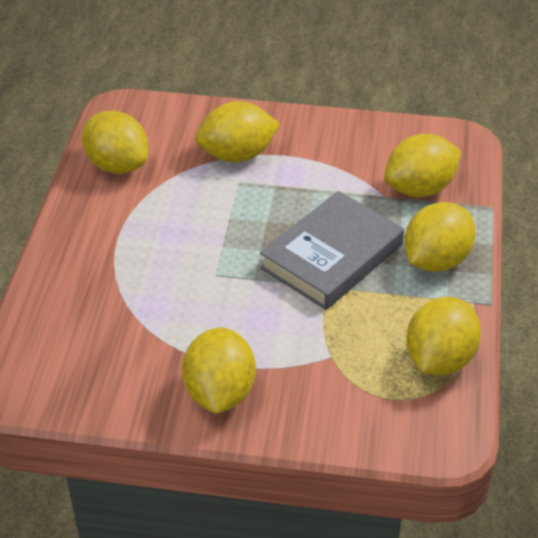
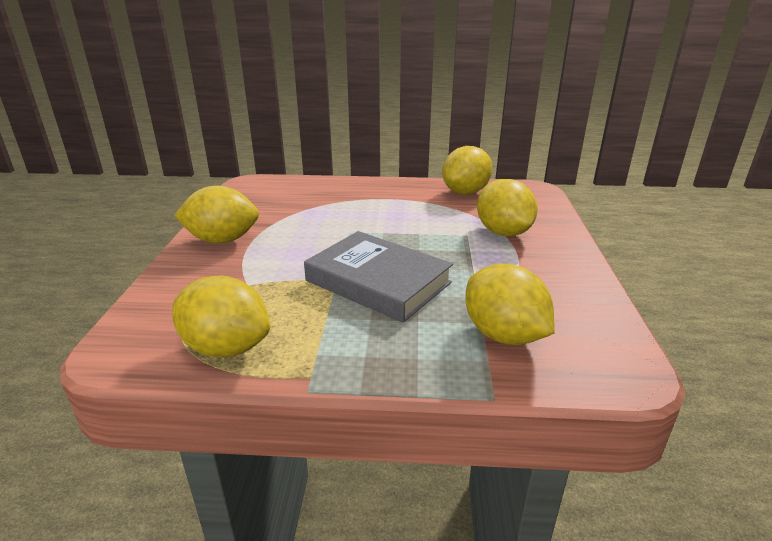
camera: 85 degrees right, 15 degrees down
(436, 260) = (380, 346): yellow lemon -> none

